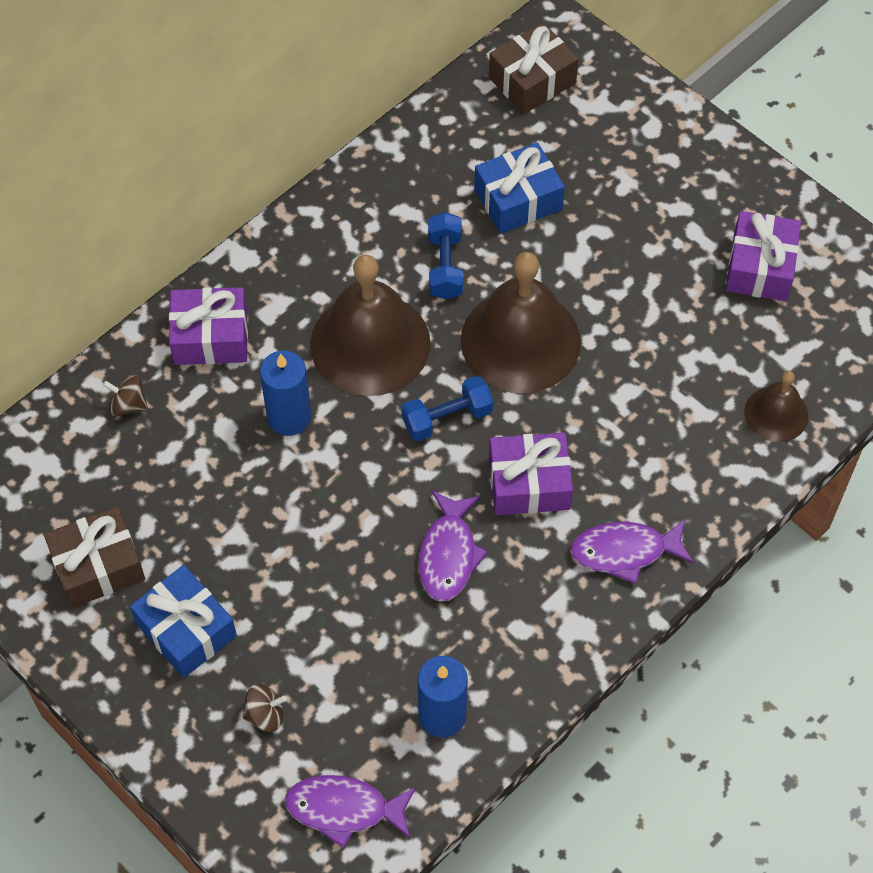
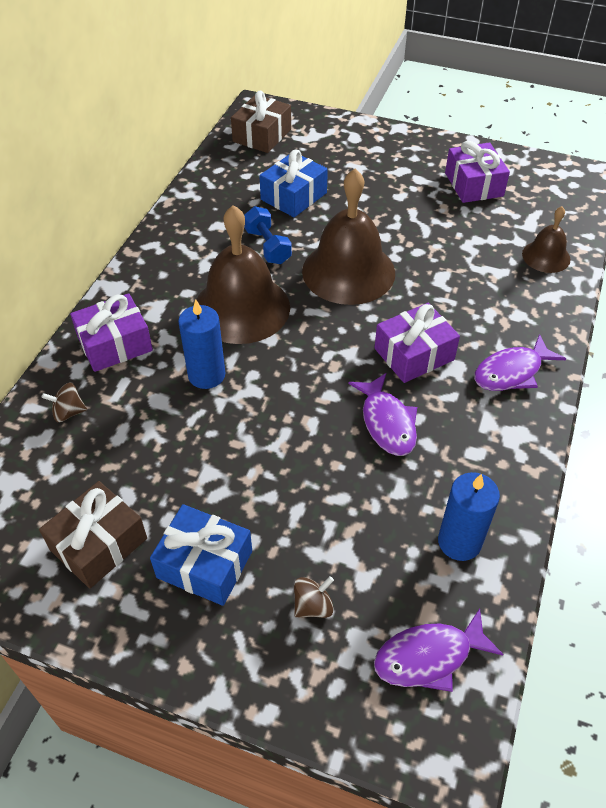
camera: 25 degrees left, 10 degrees down
(447, 418) = (327, 334): blue dumbbell -> none

